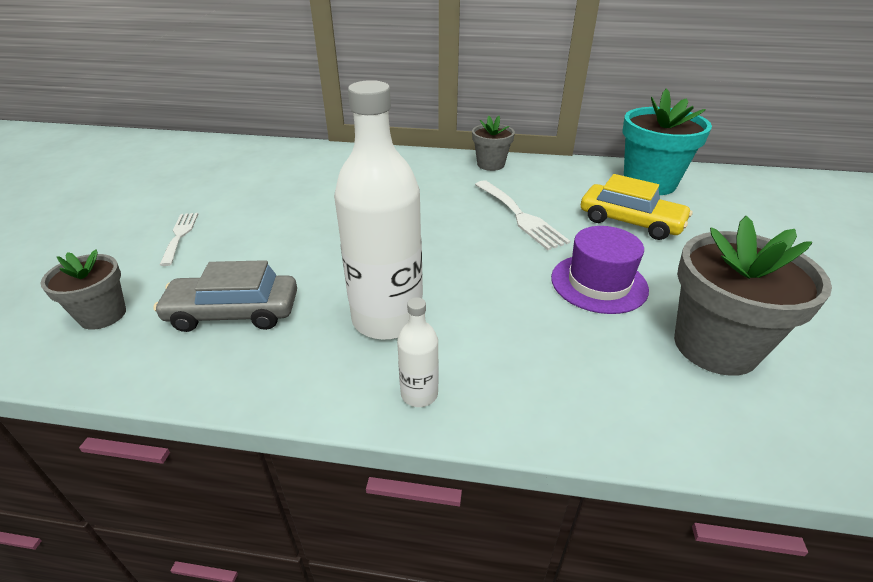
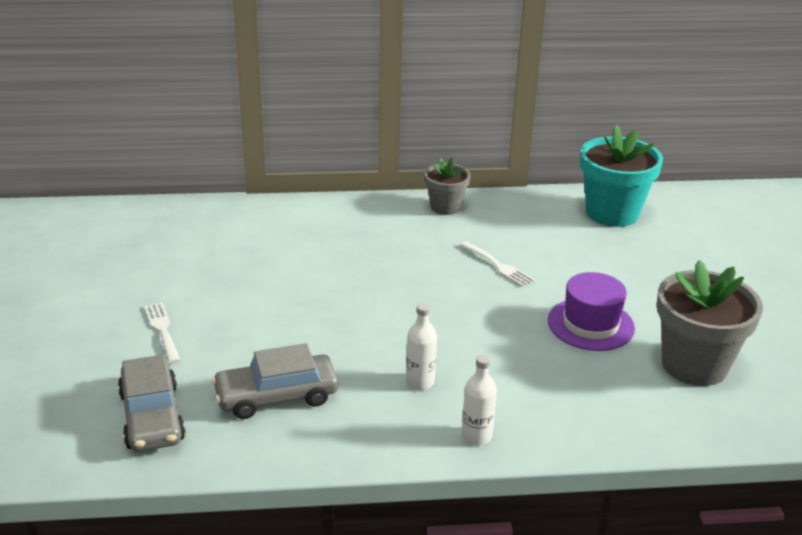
camera: 15 degrees left, 5 degrees down
(103, 315) = (152, 416): grey flower pot -> grey car
(387, 319) = (420, 381): white bottle -> white bottle, size x0.45
(520, 216) = (499, 266): white fork -> white fork, size x0.65
(630, 222) = (604, 259): yellow car -> none

